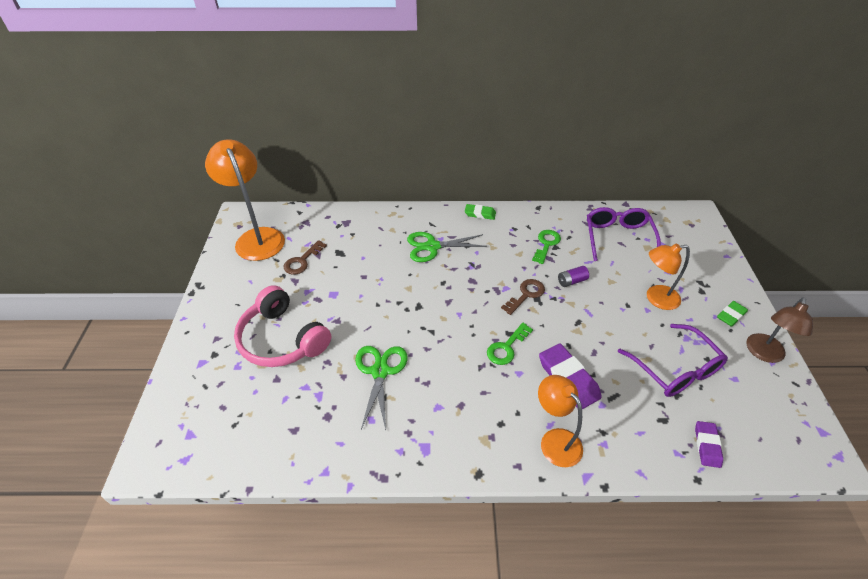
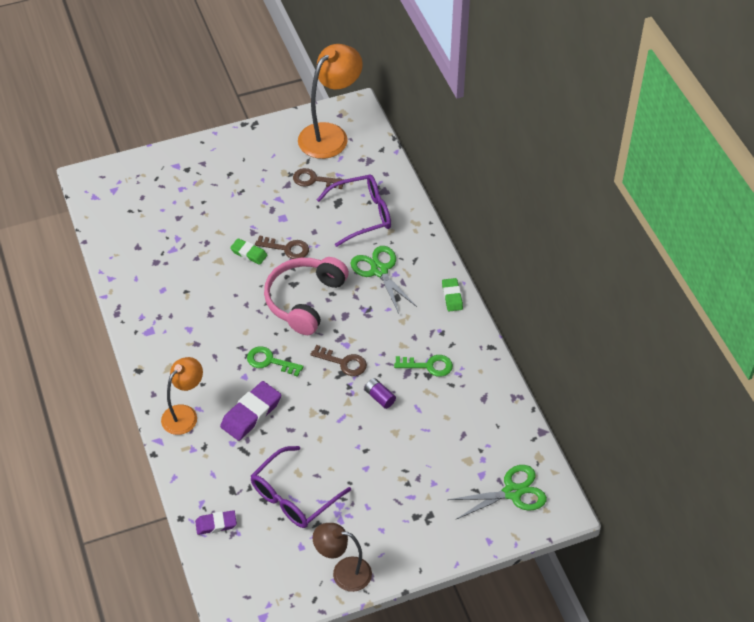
camera: 70 degrees right, 5 degrees up
(282, 339) = (218, 204): pink headphones -> pink headphones (305, 300)
(373, 300) = (287, 248): none -> brown key
(380, 371) = (210, 280): green scissors -> green scissors (513, 492)
(618, 238) = (470, 430): purple glasses -> purple glasses (362, 214)
(656, 298) = (385, 474): orange lamp -> none
(731, 315) = (388, 544): green eraser -> green eraser (249, 253)

